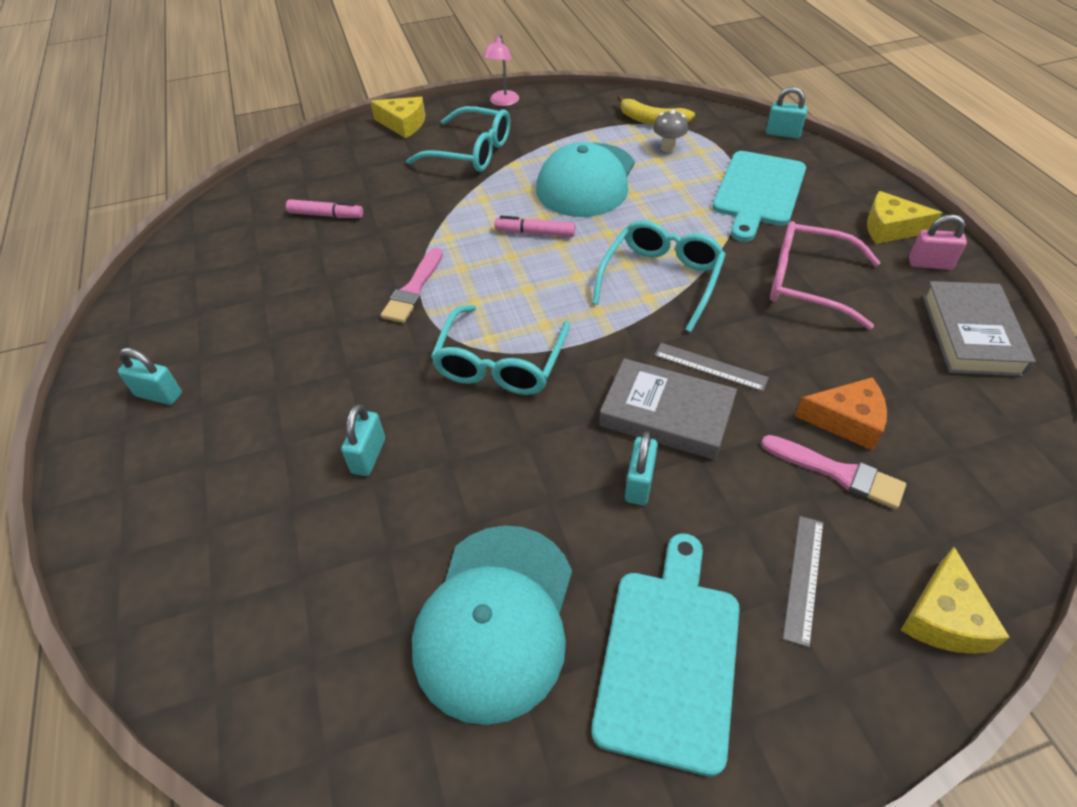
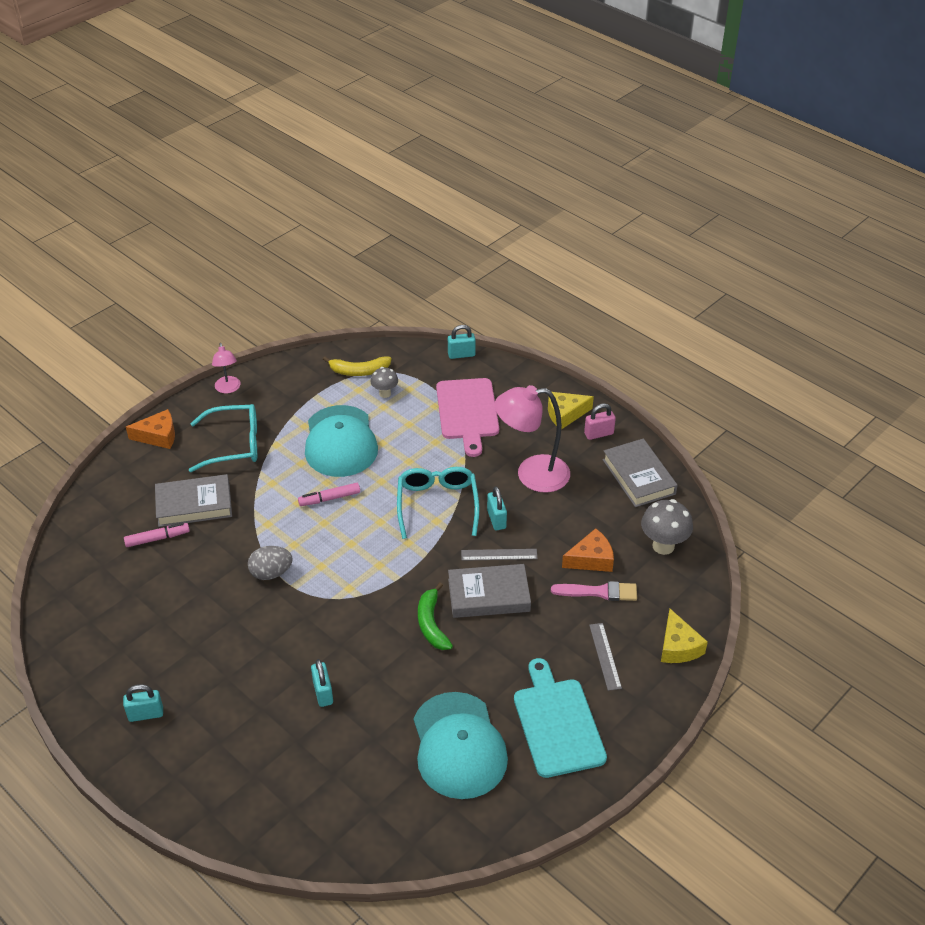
camera: 30 degrees left, 5 degrees down
(387, 195) = (194, 505): none -> grey book
(403, 124) = (158, 436): yellow cheese -> orange cheese
(413, 289) = (271, 573): pink brush -> grey egg
(500, 363) = (367, 602): turquoise glasses -> none
(565, 422) = (431, 624): none -> green banana
(639, 483) = (495, 642): turquoise padlock -> turquoise padlock (496, 519)
(758, 192) = (467, 412): turquoise cutting board -> pink cutting board
(808, 283) = (531, 474): pink glasses -> pink lamp
(975, 443) = (663, 546): none -> grey mushroom

